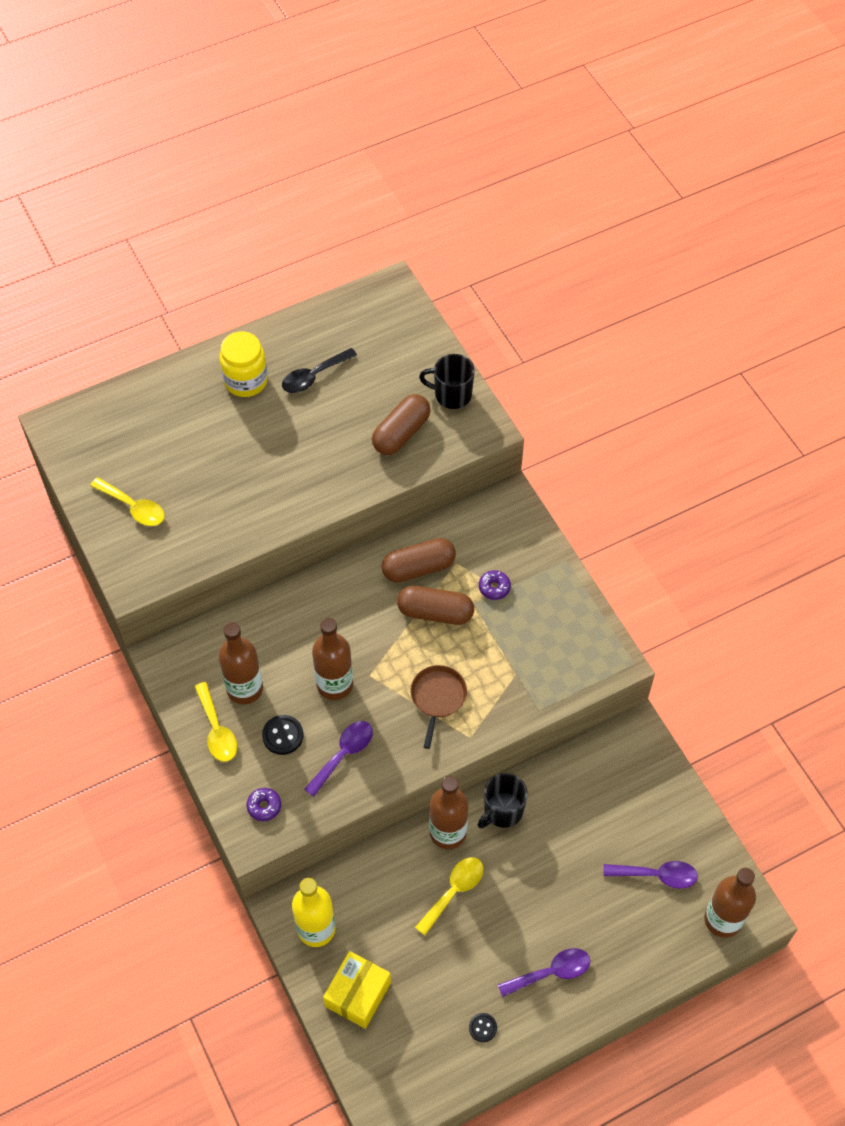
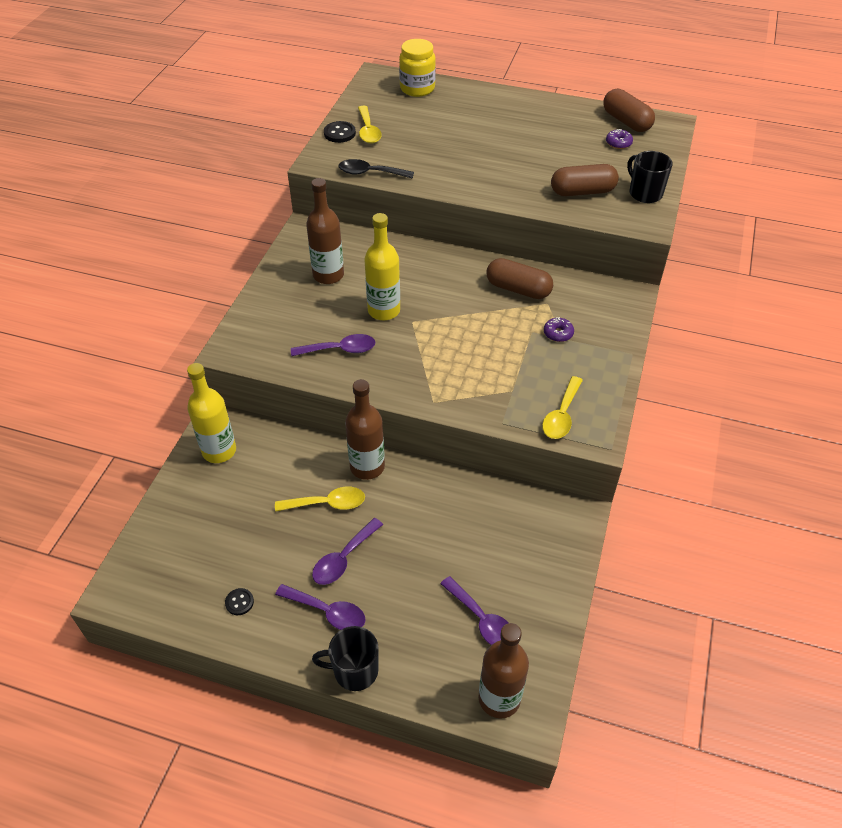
camera: 45 degrees right, 10 degrees down
(216, 730) = (285, 283): yellow spoon -> yellow spoon (561, 415)
(246, 381) = (513, 115): yellow jar -> yellow jar (417, 89)
(264, 806) = (257, 340): purple donut -> purple donut (618, 143)
(283, 735) = (317, 313): black button -> black button (339, 133)
(314, 376) = (560, 135): black spoon -> black spoon (370, 173)
(334, 684) = (384, 310): brown bottle -> yellow bottle
(358, 994) = (193, 508): yellow box -> none
(435, 612) = (498, 319): brown capsule -> brown capsule (626, 121)
(437, 697) = (440, 364): brown pan -> none
(502, 811) = (419, 484): black mug -> black mug (354, 670)
(516, 922) = (343, 558): none -> purple spoon

